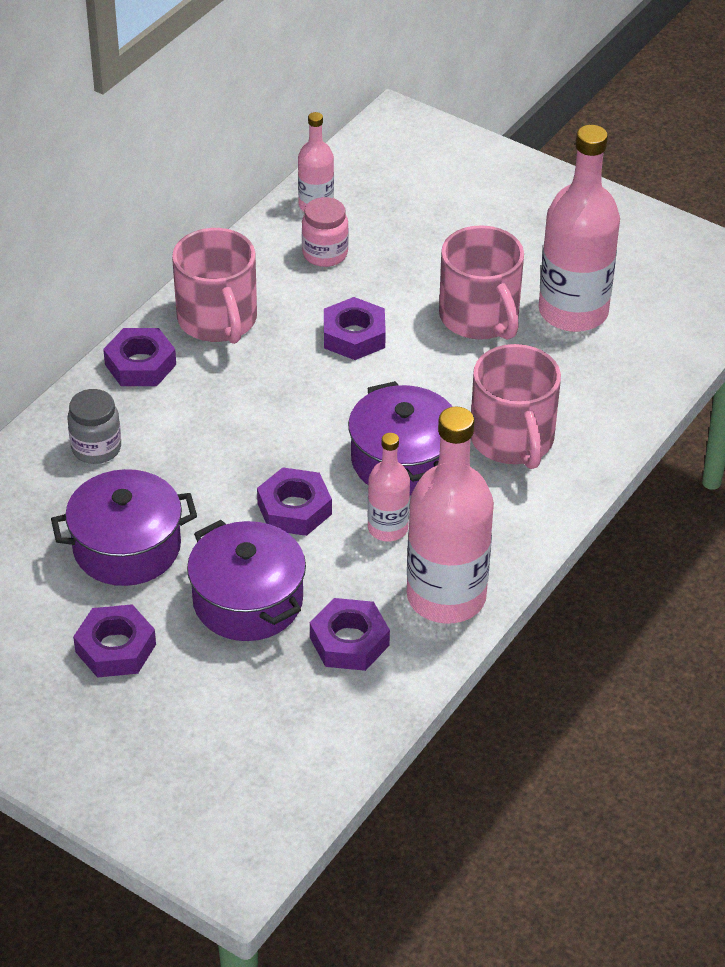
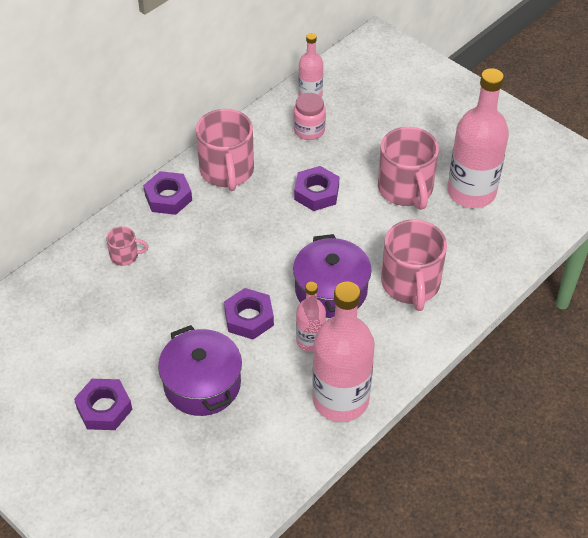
camera: 10 degrees right, 5 degrees up
(96, 448) = (125, 256): grey jar -> pink mug
(127, 547) = (129, 332): purple pot -> none
(349, 641) = (266, 425): purple nut -> none

